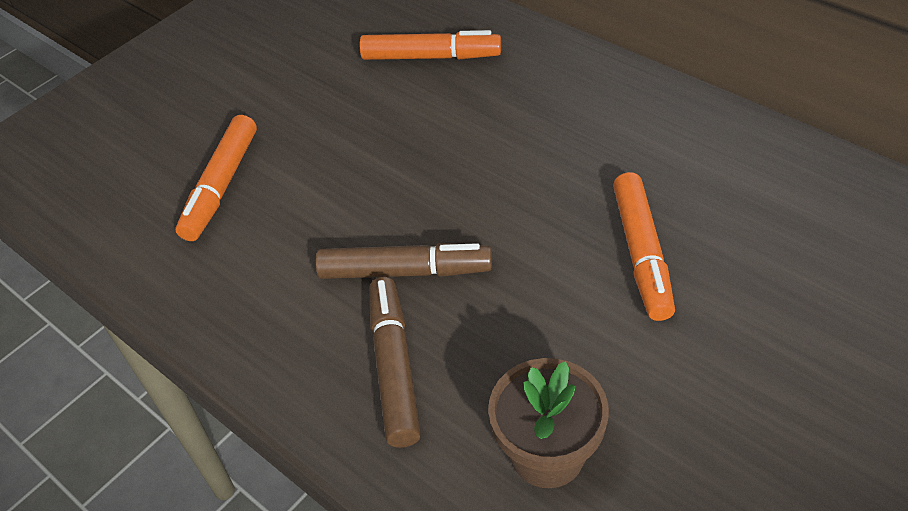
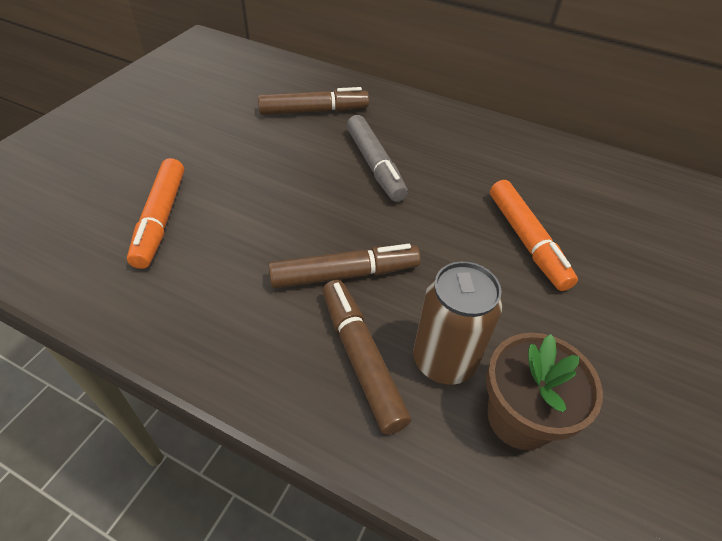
camera: 20 degrees left, 0 degrees up
(431, 57) = (314, 111): orange marker -> brown marker
(484, 137) = (374, 165): none -> grey marker
(484, 382) = (444, 361): none -> brown can

